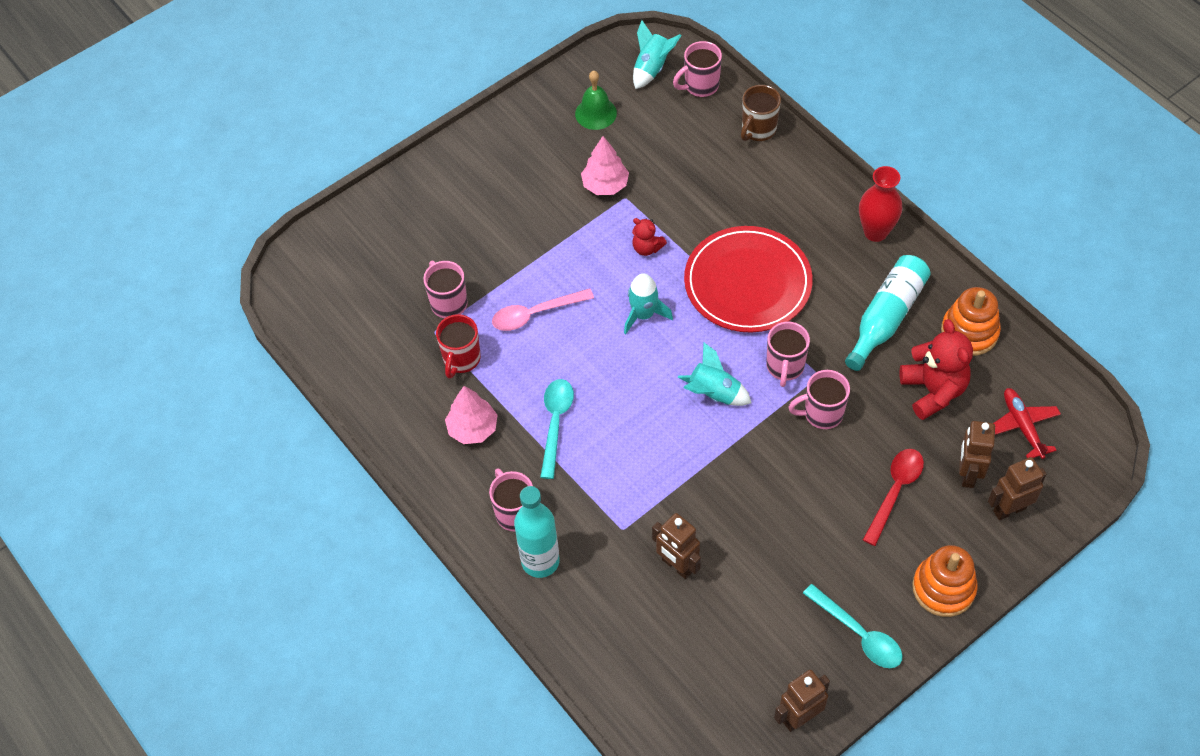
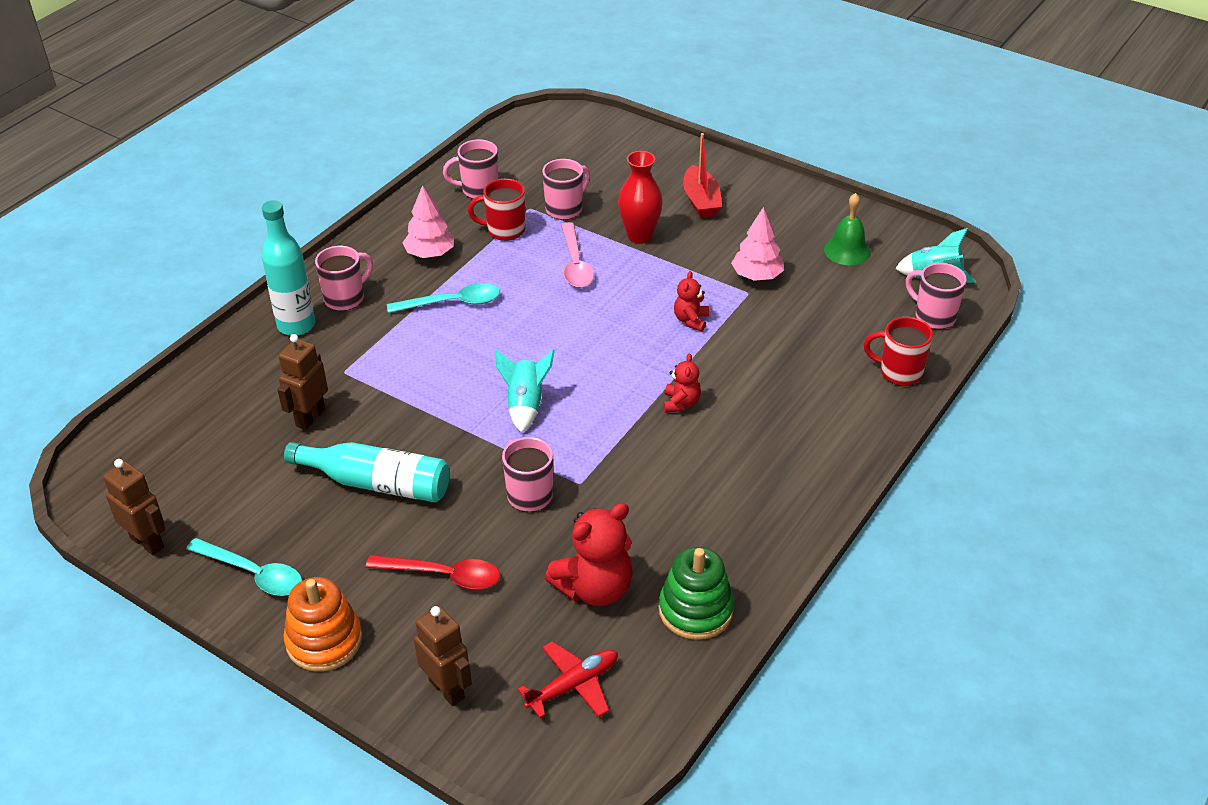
camera: 70 degrees right, 15 degrees down
(482, 195) = (701, 201): none -> red boat
(535, 314) = (575, 264): pink spoon -> pink spoon turned 150 degrees counterclockwise
(643, 314) = (605, 335): turquoise rocket -> none
(747, 282) = (681, 403): red plate -> red teddy bear
(758, 130) = (899, 372): brown mug -> red mug
(785, 367) = (580, 453): pink mug -> pink mug (478, 190)
(858, 634) = (253, 574): turquoise spoon -> turquoise spoon turned 90 degrees counterclockwise
(875, 232) = (805, 497): red vase -> red vase (639, 236)
(886, 318) = (683, 528): turquoise bottle -> turquoise bottle (377, 483)
(967, 473) = (487, 640): brown robot -> none
(969, 332) = (695, 610): orange stacking toy -> green stacking toy

